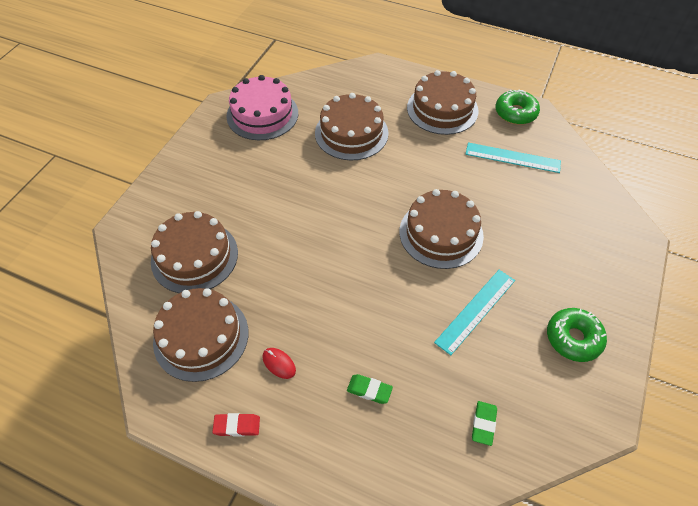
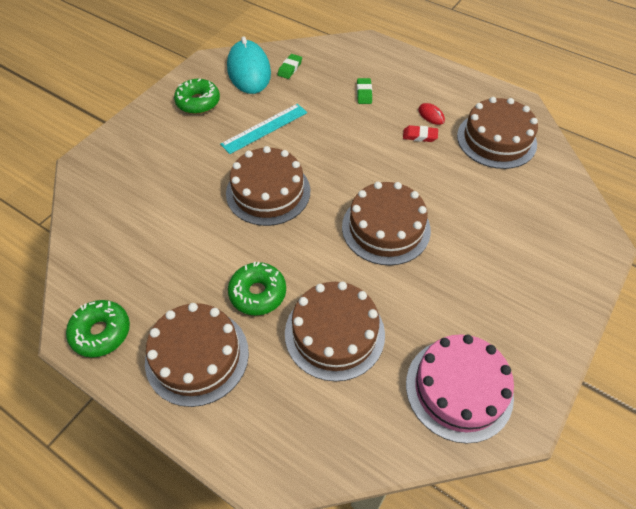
camera: 170 degrees left, 0 degrees up
(194, 256) = (516, 203): brown cake -> brown cake (386, 228)
(237, 426) = (460, 87): red eraser -> red eraser (420, 136)
(369, 390) = (364, 93): green eraser -> green eraser turned 60 degrees clockwise
(416, 150) = (258, 293): none -> green donut
(512, 157) = (147, 265): turquoise ruler -> none
(538, 409) = (249, 70): none -> turquoise mouse

